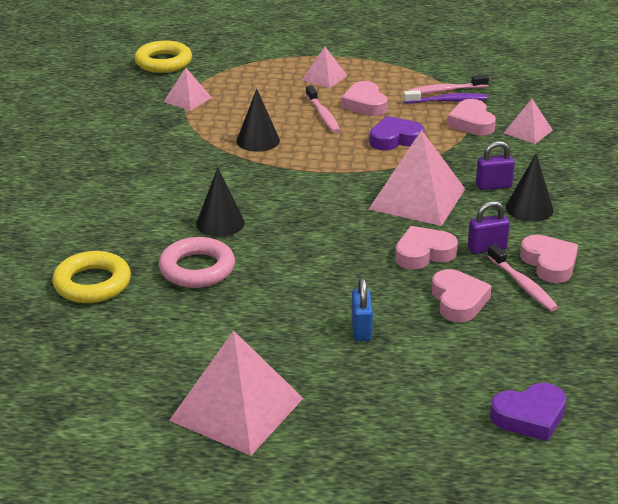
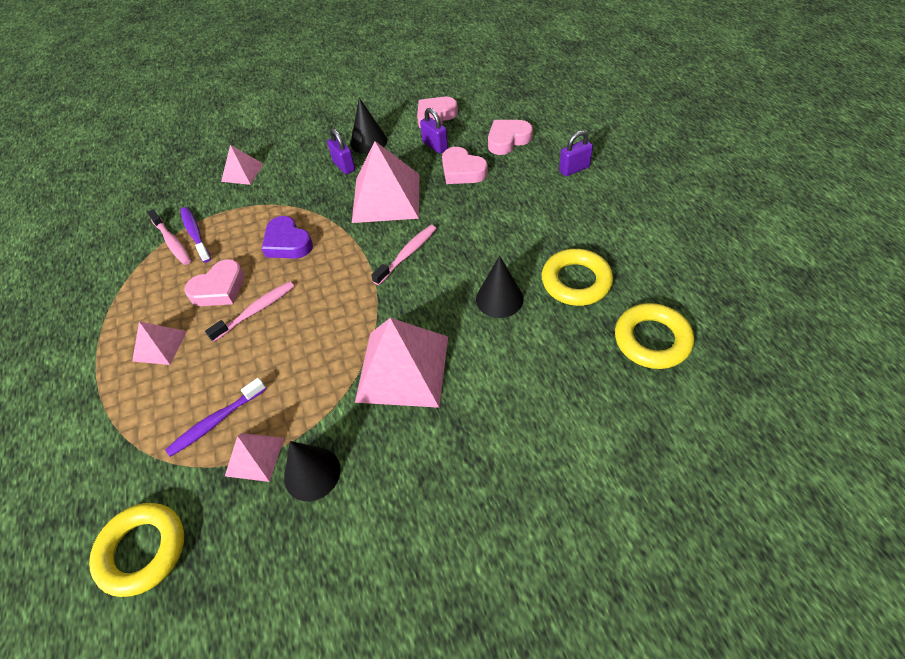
camera: 110 degrees left, 20 degrees up
(197, 269) = (576, 281): pink ring -> yellow ring
(231, 90) = (215, 422): none -> purple toothbrush
(236, 409) = (702, 191): pink pyramid -> pink pyramid (402, 368)
(258, 140) = (332, 340): black cone -> black cone (312, 473)
(361, 329) = (574, 169): blue padlock -> purple padlock
(471, 123) = (237, 207): pink heart -> none
(523, 285) = (469, 120): pink toothbrush -> pink toothbrush (407, 254)
(529, 417) = (594, 88): purple heart -> none

